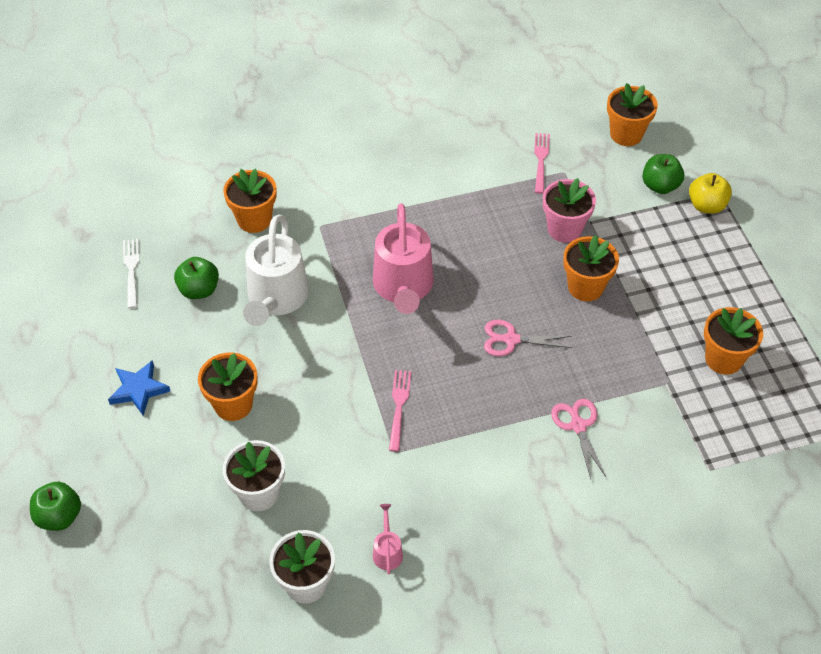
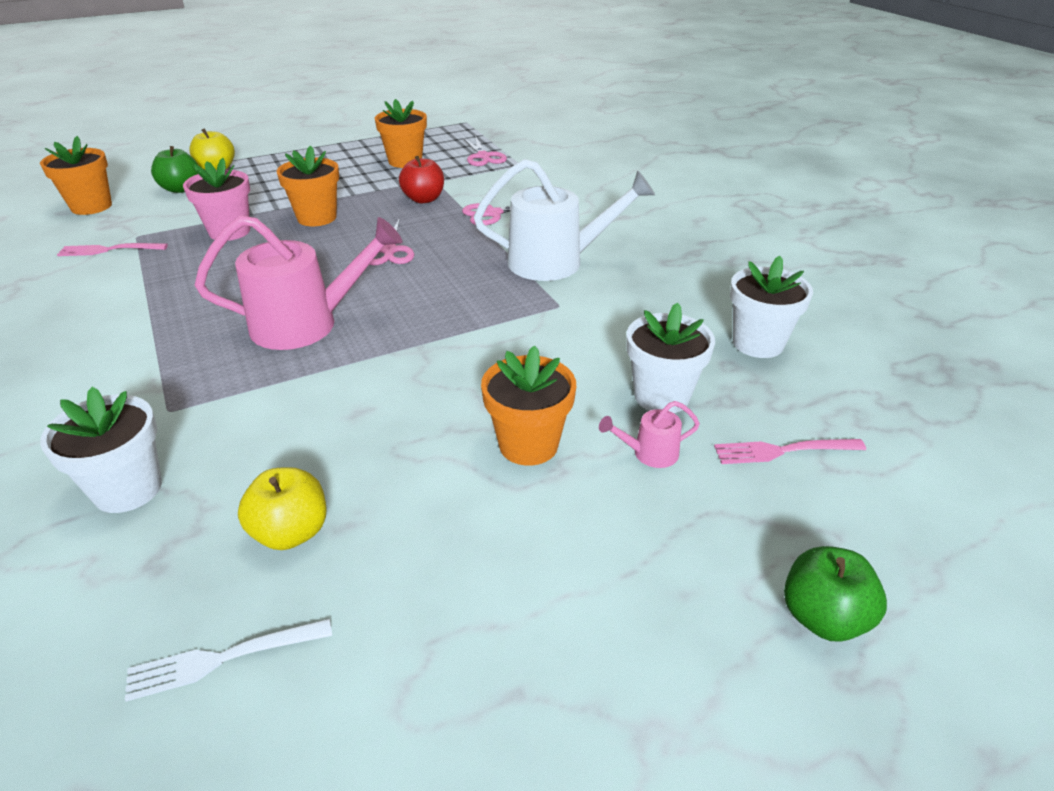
camera: 100 degrees left, 15 degrees down
(139, 390) = (527, 568): blue star -> none
(199, 290) = (291, 532): green apple -> yellow apple
(254, 219) = (128, 489): orange flower pot -> white flower pot
(276, 299) = (320, 433): white watering can -> white watering can (556, 262)
(387, 551) = (684, 297): pink watering can -> pink watering can (649, 453)
(399, 407) = (496, 309): pink fork -> pink fork (783, 451)
(619, 370) = (424, 199): none -> red apple
(735, 435) = (483, 157): none -> pink scissors

